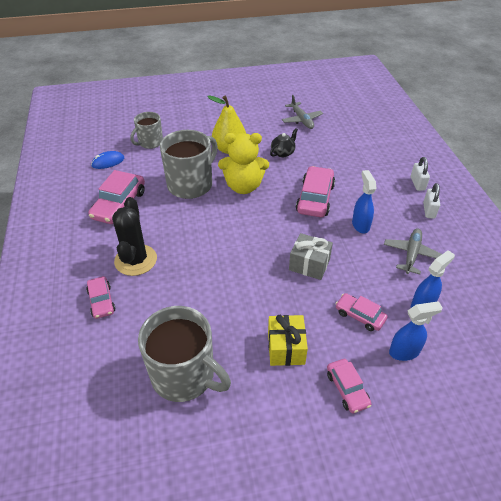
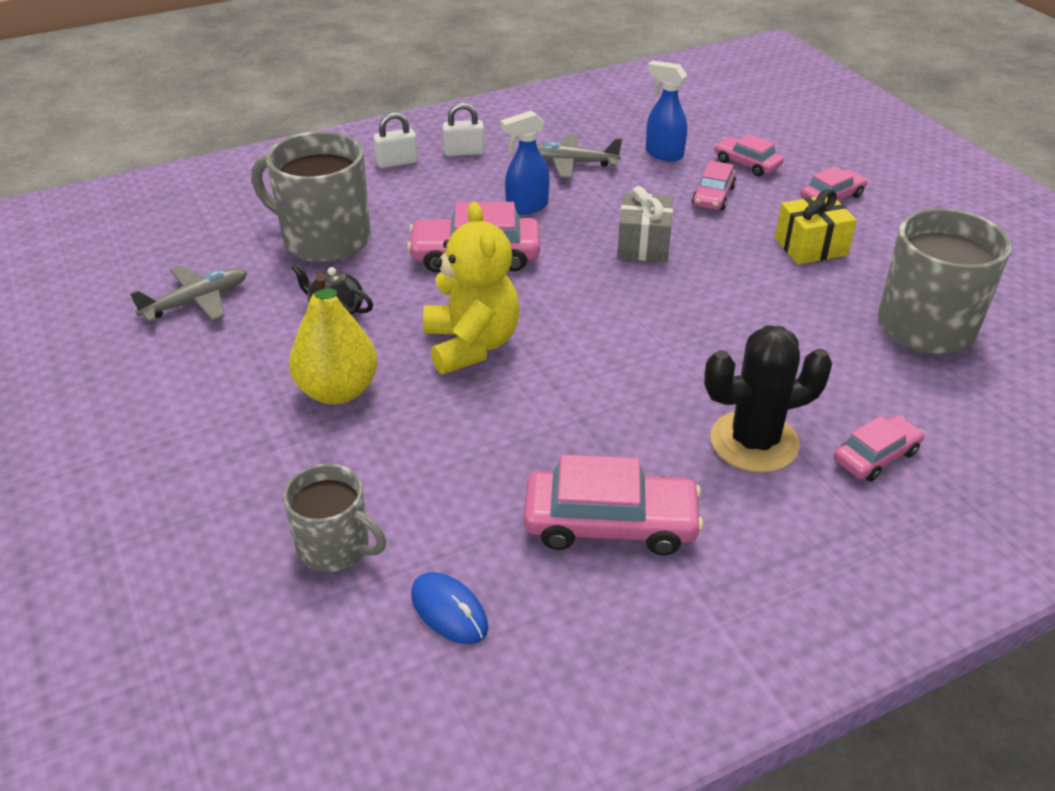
camera: 105 degrees left, 5 degrees down
(191, 184) = (491, 422): grey mug -> grey mug (324, 239)
(404, 352) = (747, 164): blue spray bottle -> pink car

